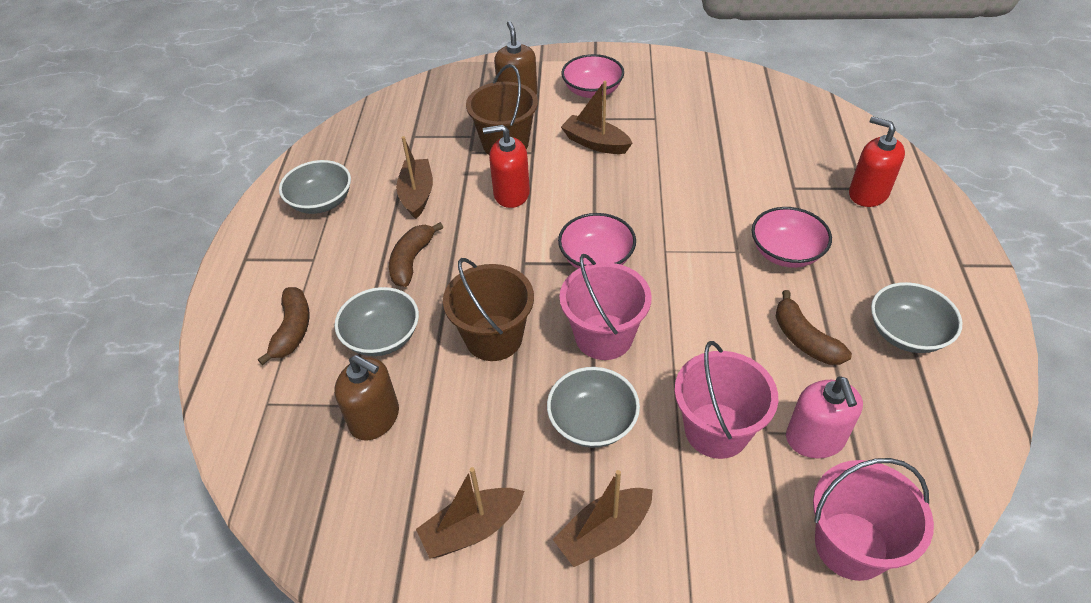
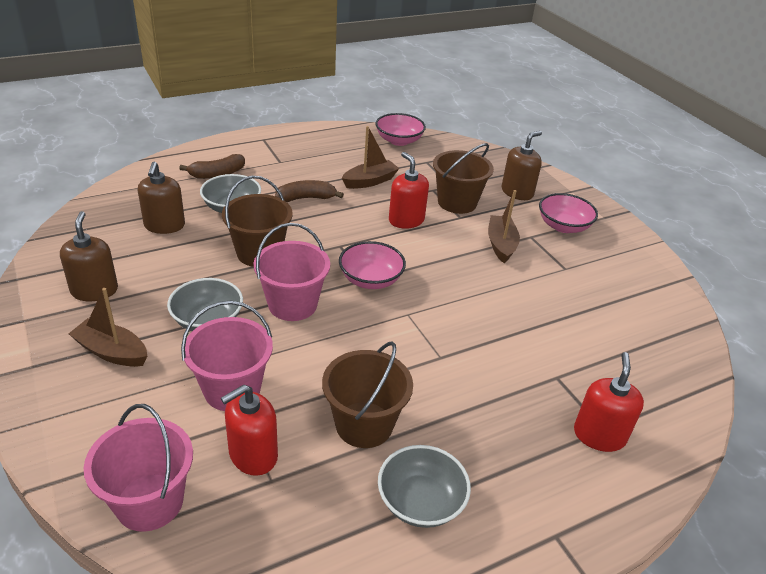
camera: 55 degrees right, 10 degrees down
(321, 202) = (332, 148): grey bowl -> none
(472, 529) = (94, 290): brown boat -> brown soap dispenser
(786, 253) = (464, 390): pink bowl -> pink bowl (399, 141)
(804, 339) = (364, 424): brown banana -> brown bucket
(815, 439) = (253, 455): pink soap dispenser -> red soap dispenser

